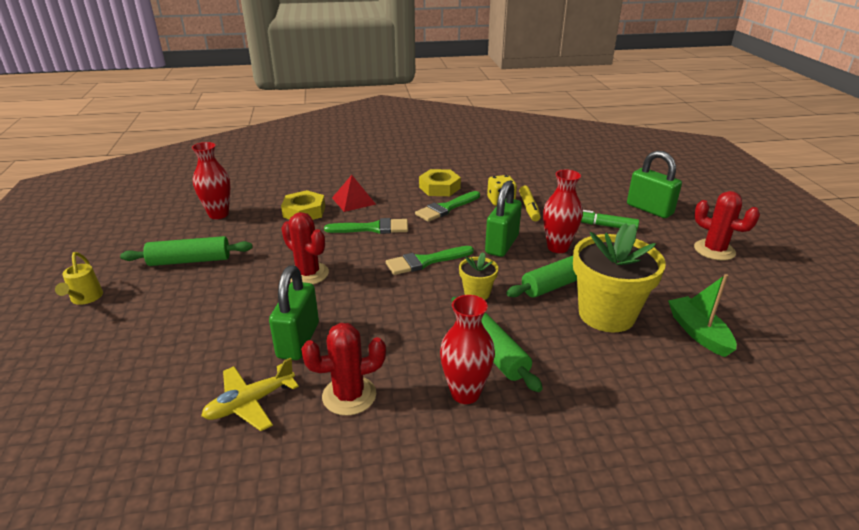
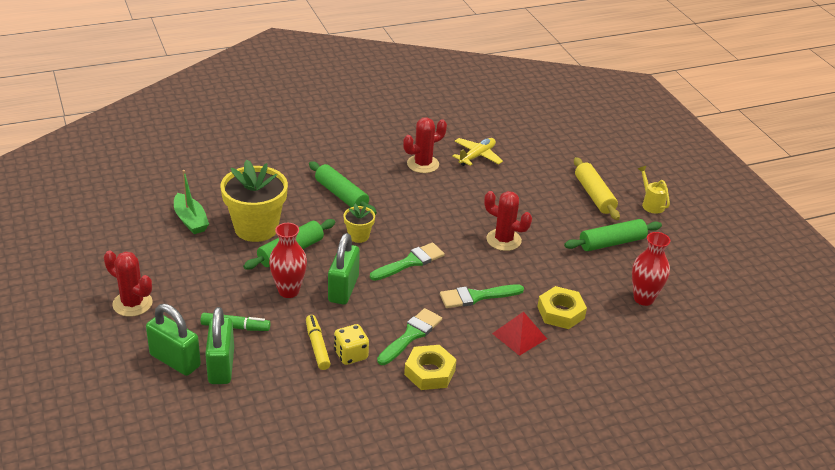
camera: 165 degrees right, 5 degrees up
(142, 317) = (594, 195): none -> yellow rolling pin
(298, 340) = (474, 190): green padlock -> green padlock (221, 366)
(465, 393) = (354, 171): red vase -> none

